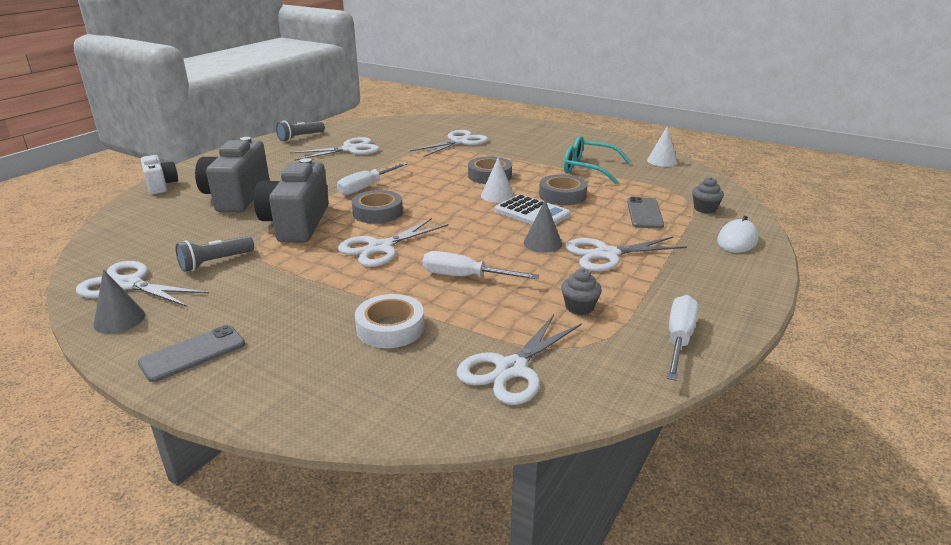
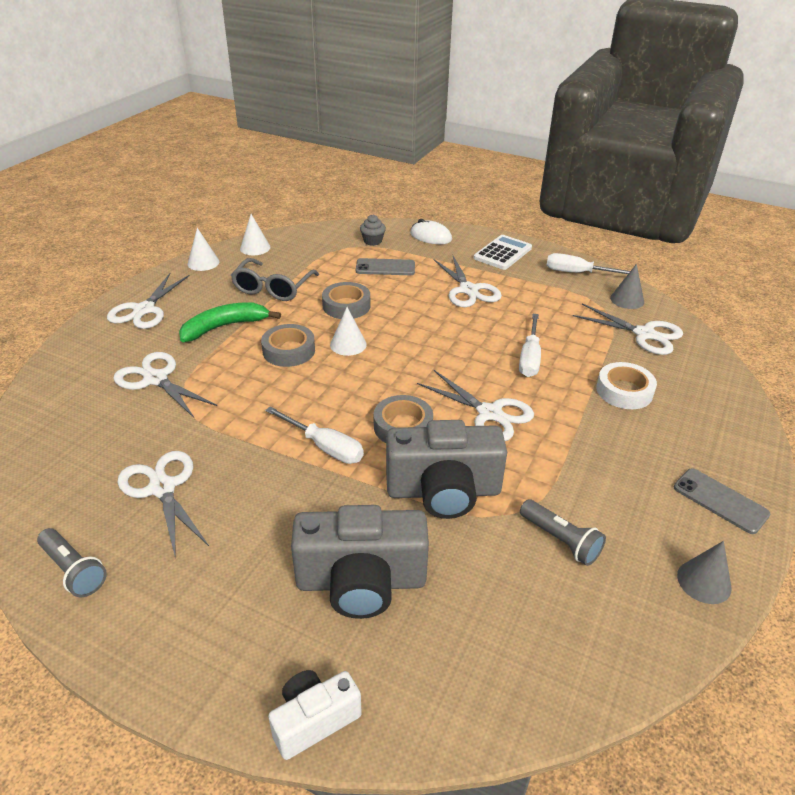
camera: 95 degrees left, 10 degrees up
(127, 285) = (639, 607): white scissors -> white scissors (144, 310)
(524, 156) = (225, 327): none -> green banana
(532, 213) = (391, 324): white calculator -> white calculator (502, 253)
(542, 243) = (455, 319): grey cone -> grey cone (627, 300)
(579, 307) = (555, 306): grey cupcake -> none
(588, 169) = (273, 288): turquoise glasses -> grey glasses
(625, 146) = (203, 263): none -> white cone

